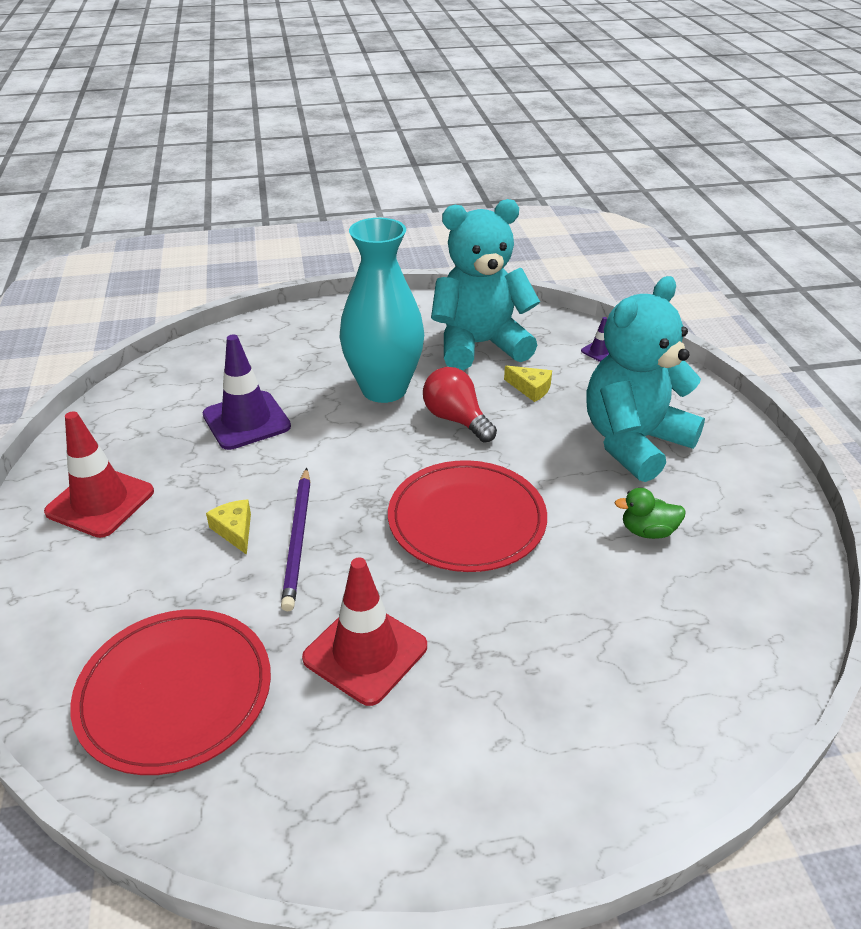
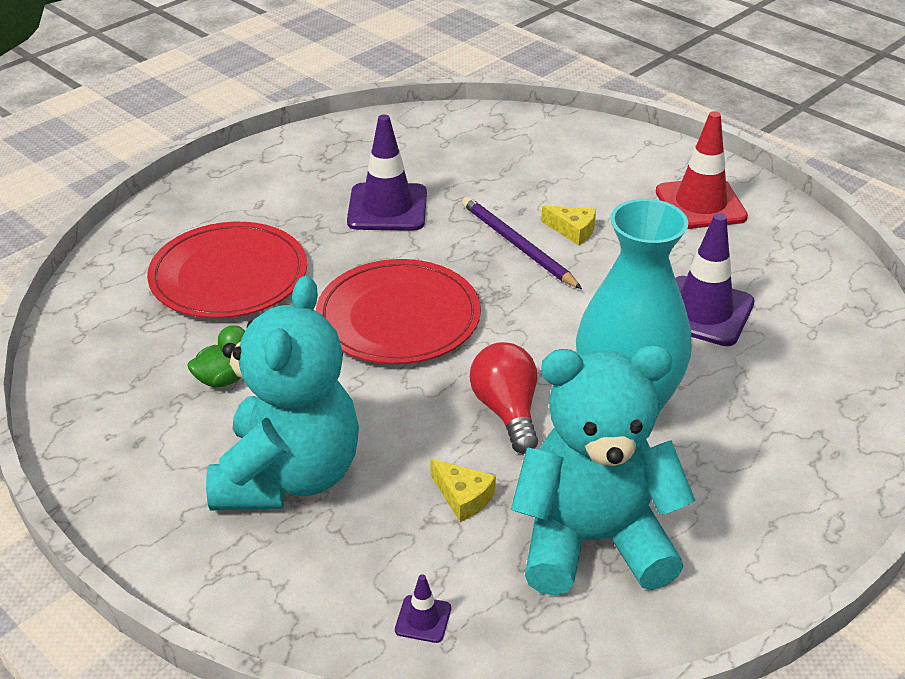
camera: 145 degrees right, 0 degrees up
(174, 692) = (480, 148): red plate -> red plate (229, 275)
(365, 652) = (387, 208): red traffic cone -> purple traffic cone
(456, 419) = (507, 411): red light bulb -> red light bulb turned 120 degrees counterclockwise
(479, 345) = (592, 541): turquoise teddy bear -> turquoise teddy bear turned 135 degrees counterclockwise
(530, 389) = (463, 497): yellow cheese -> yellow cheese turned 135 degrees counterclockwise

